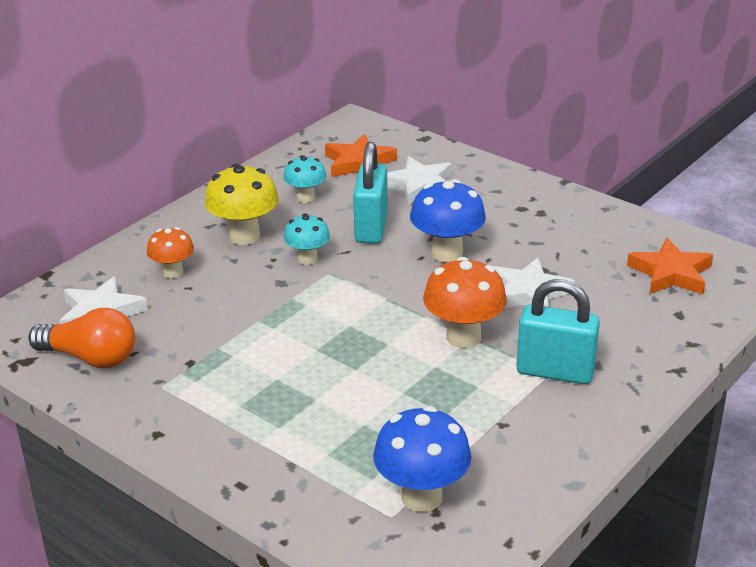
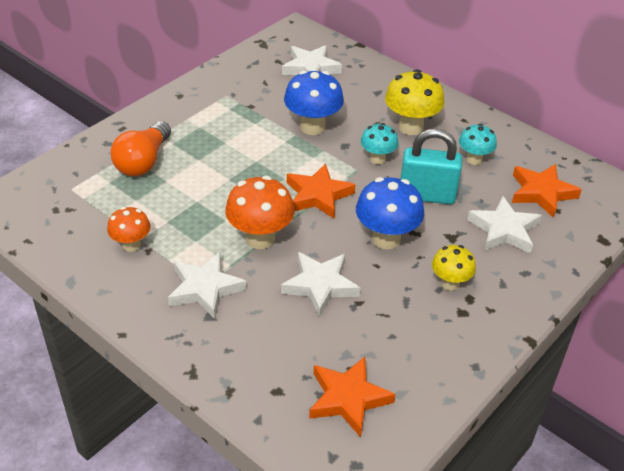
camera: 90 degrees right, 10 degrees up
(90, 358) = (262, 67): orange light bulb -> orange light bulb (143, 162)
(173, 272) = (360, 95): orange mushroom -> orange mushroom (131, 245)
(379, 299) = (318, 195): none -> orange star
(421, 497) = (84, 203): blue mushroom -> blue mushroom (312, 127)
(504, 217) = (450, 283): none -> yellow mushroom
(555, 372) = (205, 288): turquoise padlock -> white star

